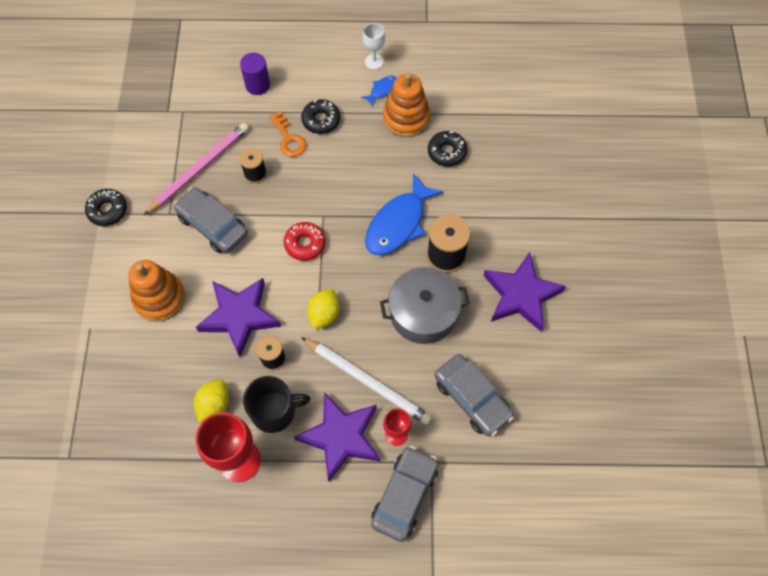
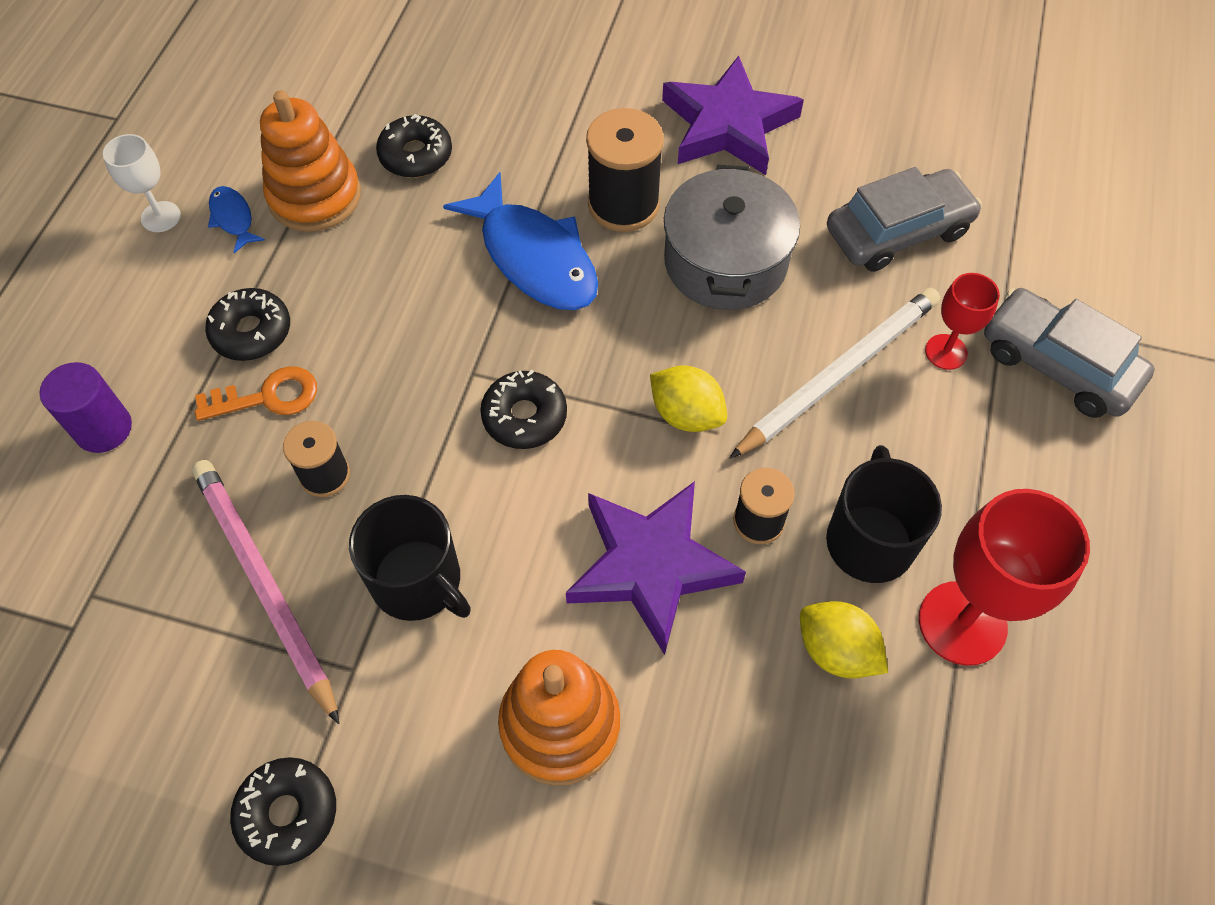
camera: 75 degrees left, 5 degrees down
(212, 225) = (418, 581): grey car -> black mug
(305, 244) = (524, 416): red donut -> black donut
(341, 437) = (938, 438): purple star -> none

